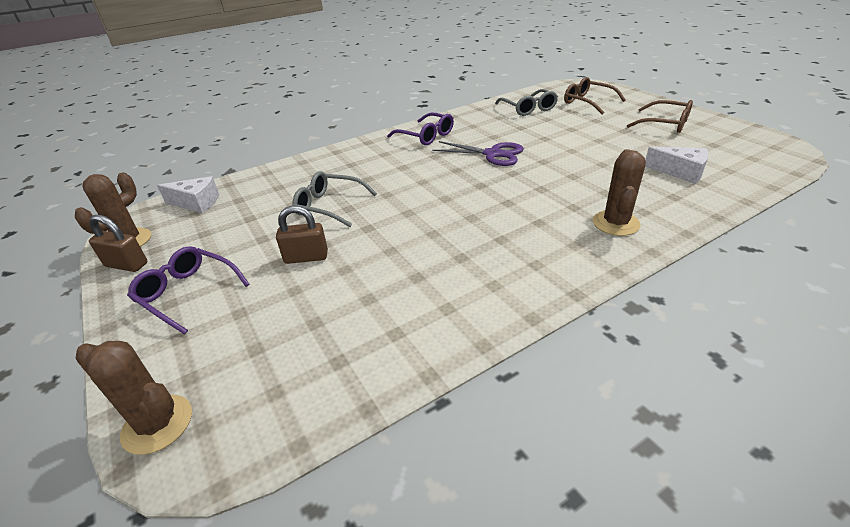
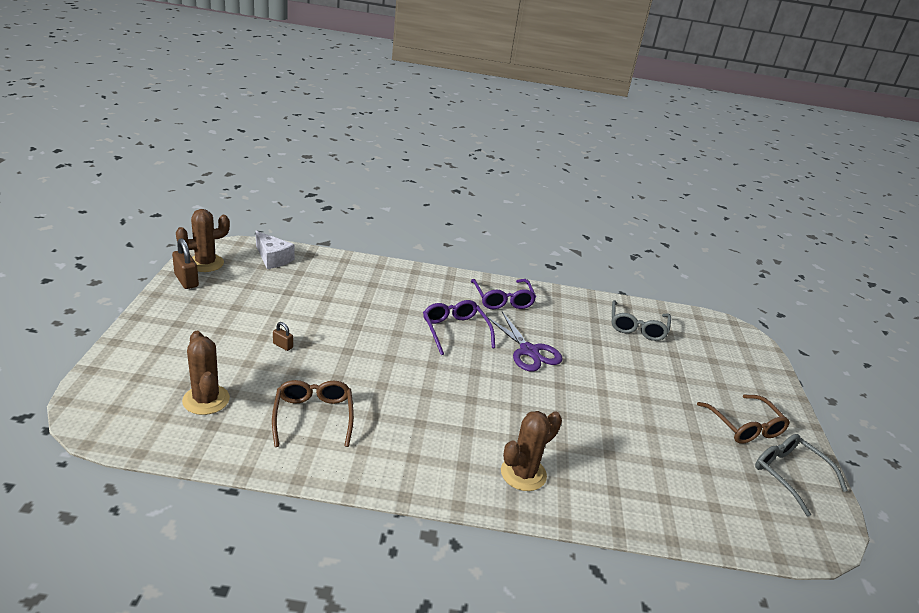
camera: 30 degrees right, 5 degrees down
(157, 424) = (98, 391): brown cactus -> brown cactus (206, 400)
(187, 293) = (194, 323): purple glasses -> purple glasses (455, 331)
(306, 257) = (283, 345): brown padlock -> brown padlock, size x0.55
(329, 206) = (347, 316): grey glasses -> grey glasses (789, 474)
(587, 102) = (709, 356): brown glasses -> brown glasses (313, 416)
(680, 172) = (663, 476): white cheese -> none

